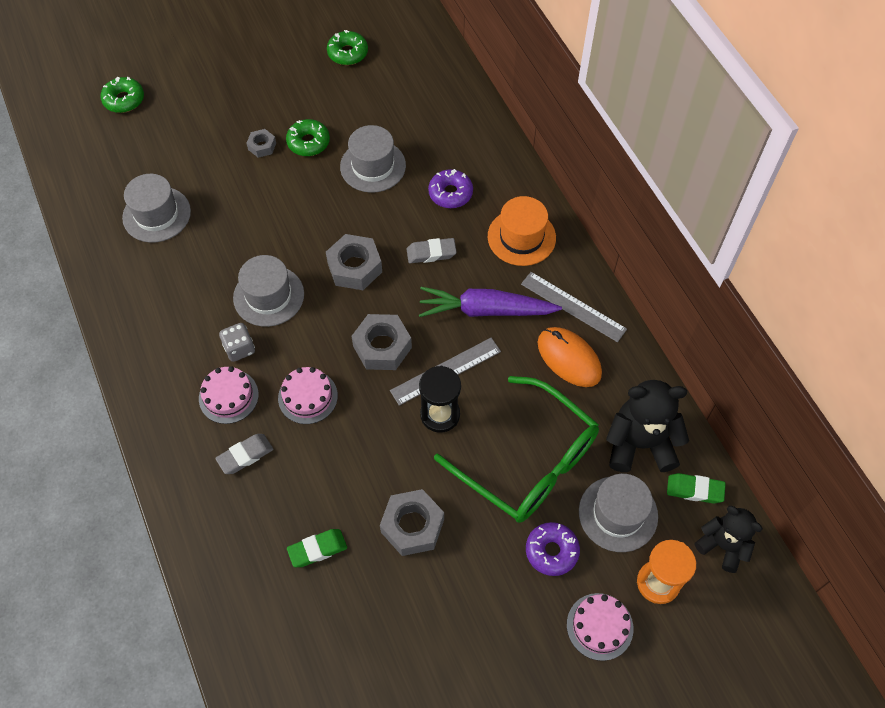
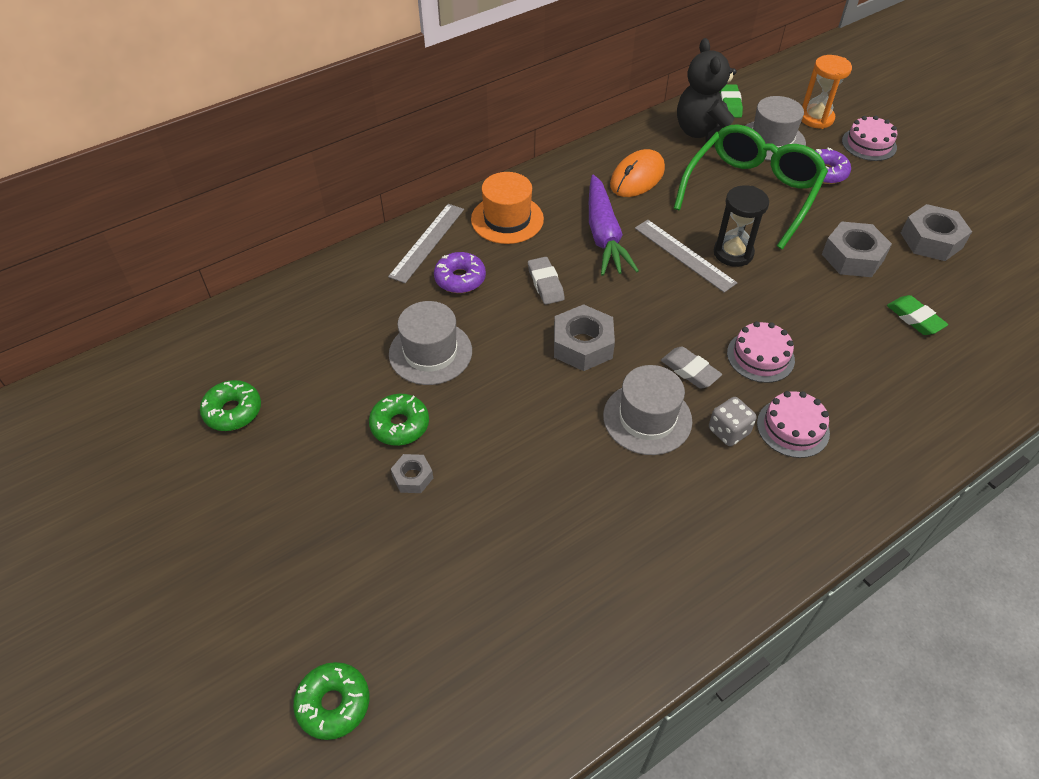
camera: 100 degrees left, 10 degrees down
(156, 214) = (557, 581): grey hat -> none
(245, 455) = (853, 396): grey eraser -> grey eraser (690, 371)
(382, 347) = (676, 306): grey nut -> grey nut (931, 240)
(573, 306) = (580, 179): grey ruler -> grey ruler (427, 242)
(723, 545) = (768, 90): black teddy bear -> none

